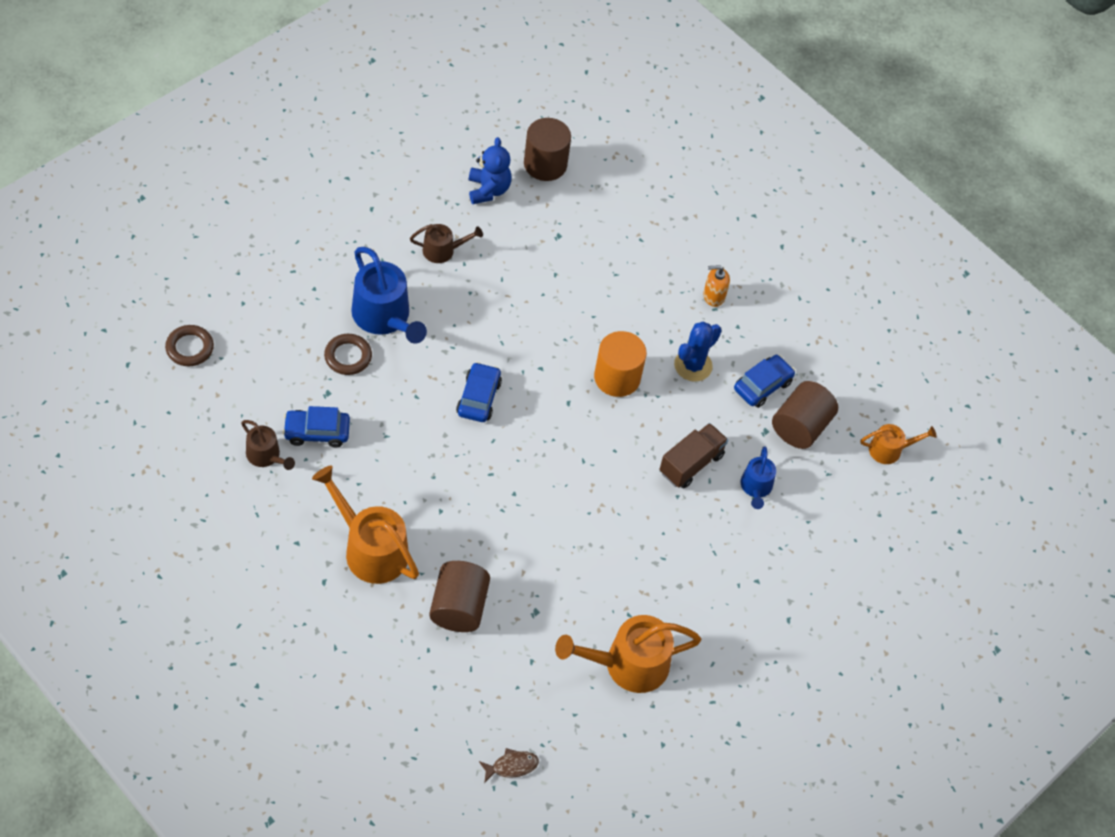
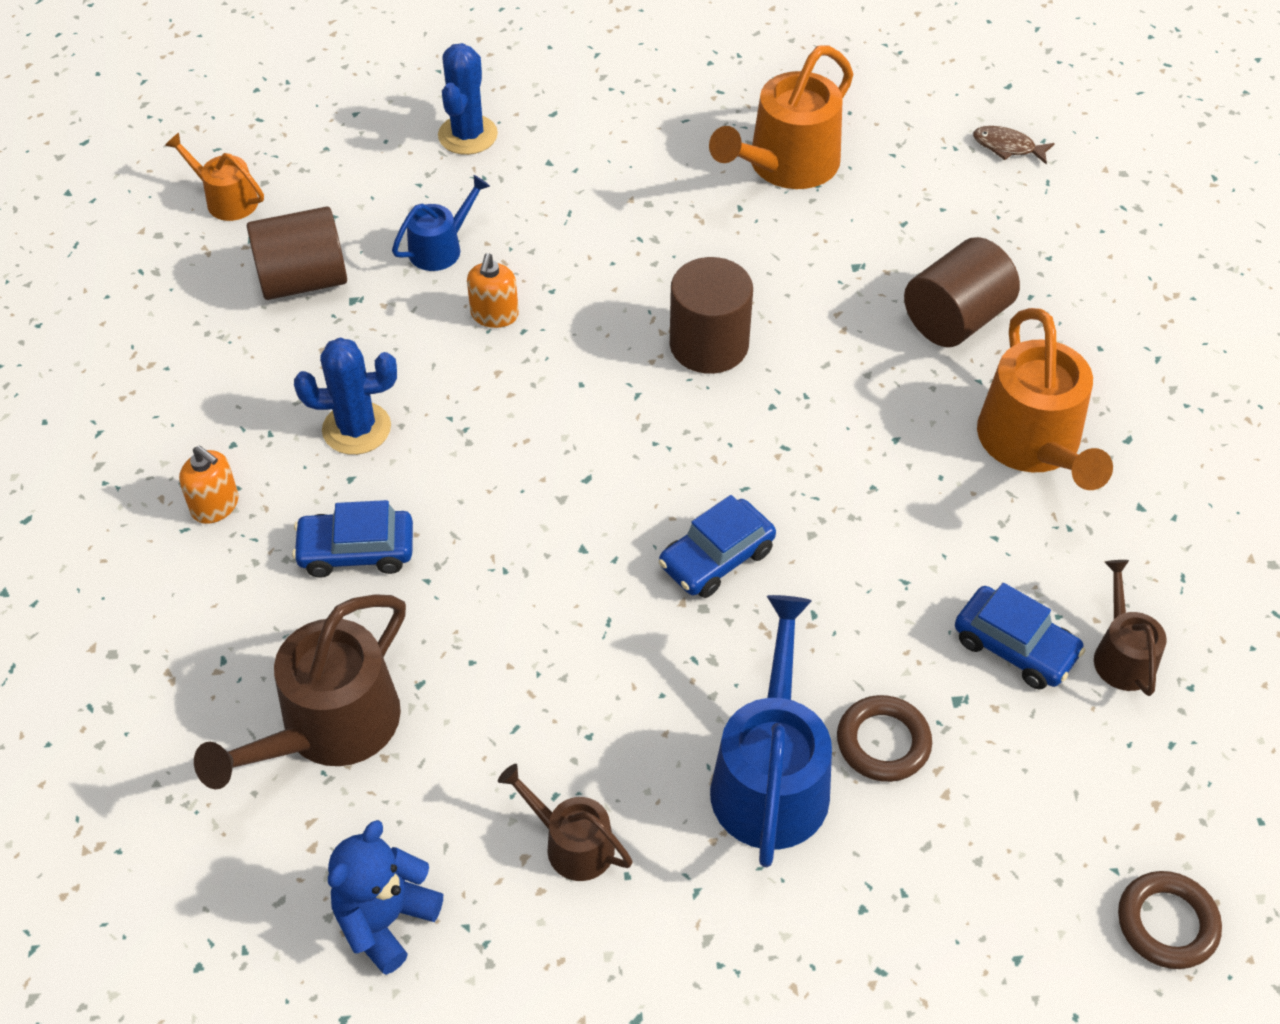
camera: 135 degrees left, 5 degrees down
(545, 164) = (233, 909): brown cylinder -> brown cylinder (709, 345)
(573, 239) = (329, 727): none -> brown watering can
(617, 377) = (482, 473): orange cylinder -> none
(628, 664) = (786, 165): orange watering can -> orange watering can turned 105 degrees clockwise
(691, 464) = (494, 315): brown truck -> orange soap dispenser
(762, 385) = (292, 352): blue car -> blue car (356, 551)
(817, 572) = (468, 135): none -> blue cactus

